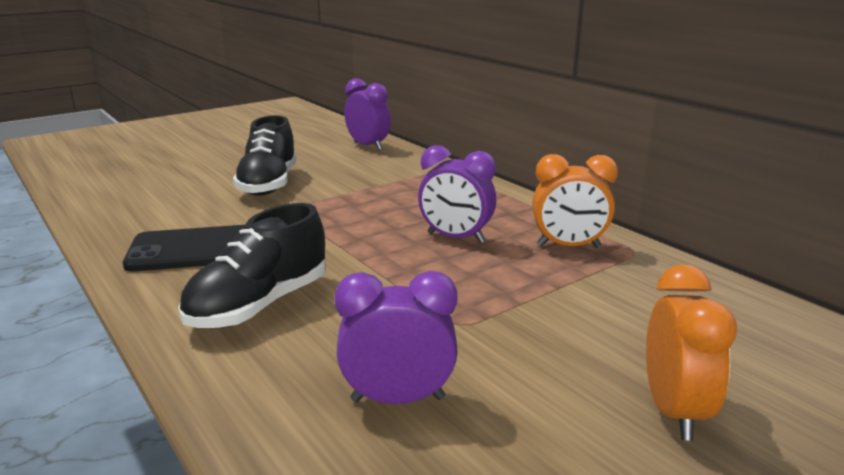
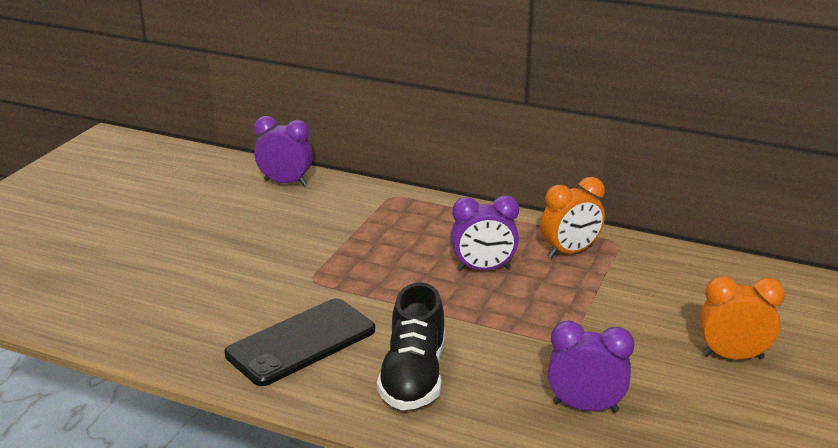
camera: 30 degrees left, 5 degrees up
(269, 184) = (253, 258): black shoe -> none
(398, 399) = (585, 407): purple clock -> purple clock turned 45 degrees clockwise
(674, 411) = (732, 356): orange clock -> orange clock turned 60 degrees counterclockwise

